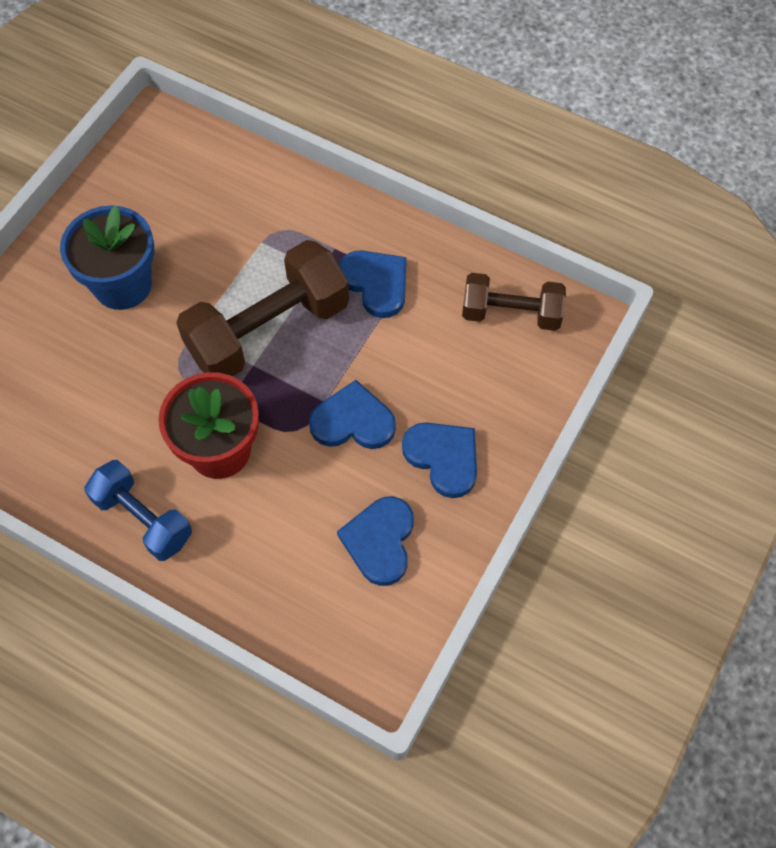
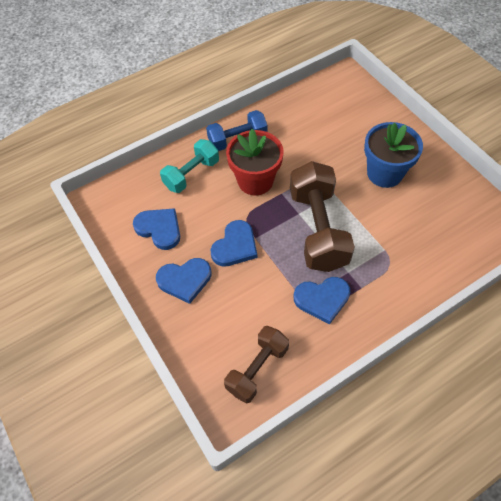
camera: 120 degrees right, 5 degrees down
(252, 552) = (191, 174): none -> turquoise dumbbell

